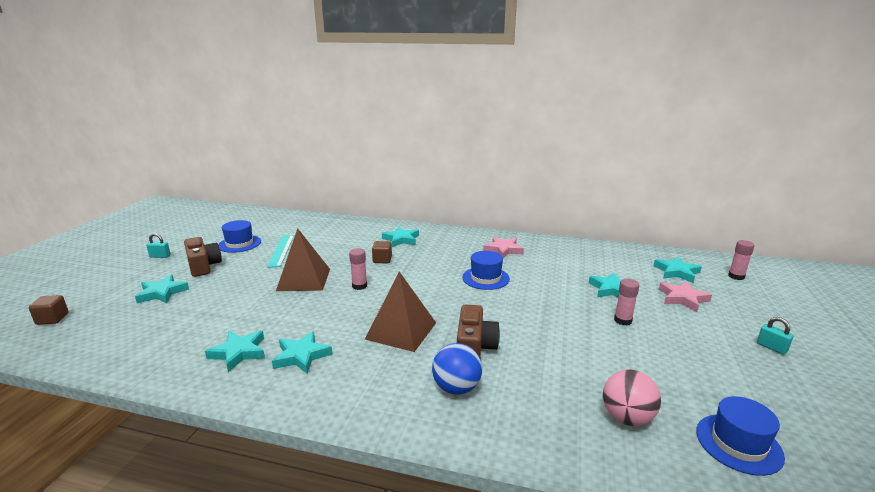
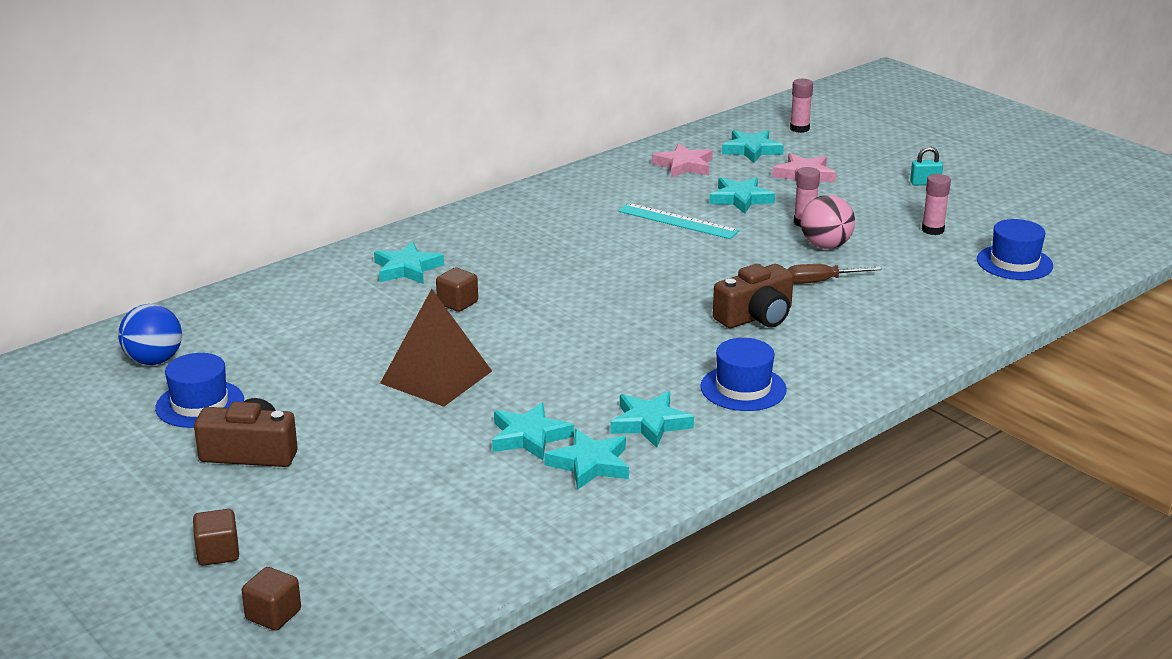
camera: 55 degrees left, 5 degrees up
(110, 288) = (218, 553): none -> brown cube
(160, 256) = (135, 490): turquoise padlock -> none
(162, 293) = (311, 503): turquoise star -> turquoise star (529, 436)
(281, 250) = (293, 372): turquoise ruler -> turquoise ruler (678, 221)
(359, 286) = (517, 341): pink glue stick -> pink glue stick (932, 230)
(401, 330) = (670, 347): brown pyramid -> none
(456, 388) = (816, 351): blue ball -> blue ball (154, 360)
(474, 346) = (756, 316): brown camera -> brown camera turned 105 degrees clockwise
(485, 278) = (614, 255): blue hat -> blue hat (743, 388)
(503, 250) = (553, 214): pink star -> pink star (684, 165)
(555, 355) = (821, 281): none -> brown screwdriver
(627, 418) = (942, 291): pink ball -> pink ball (825, 246)

